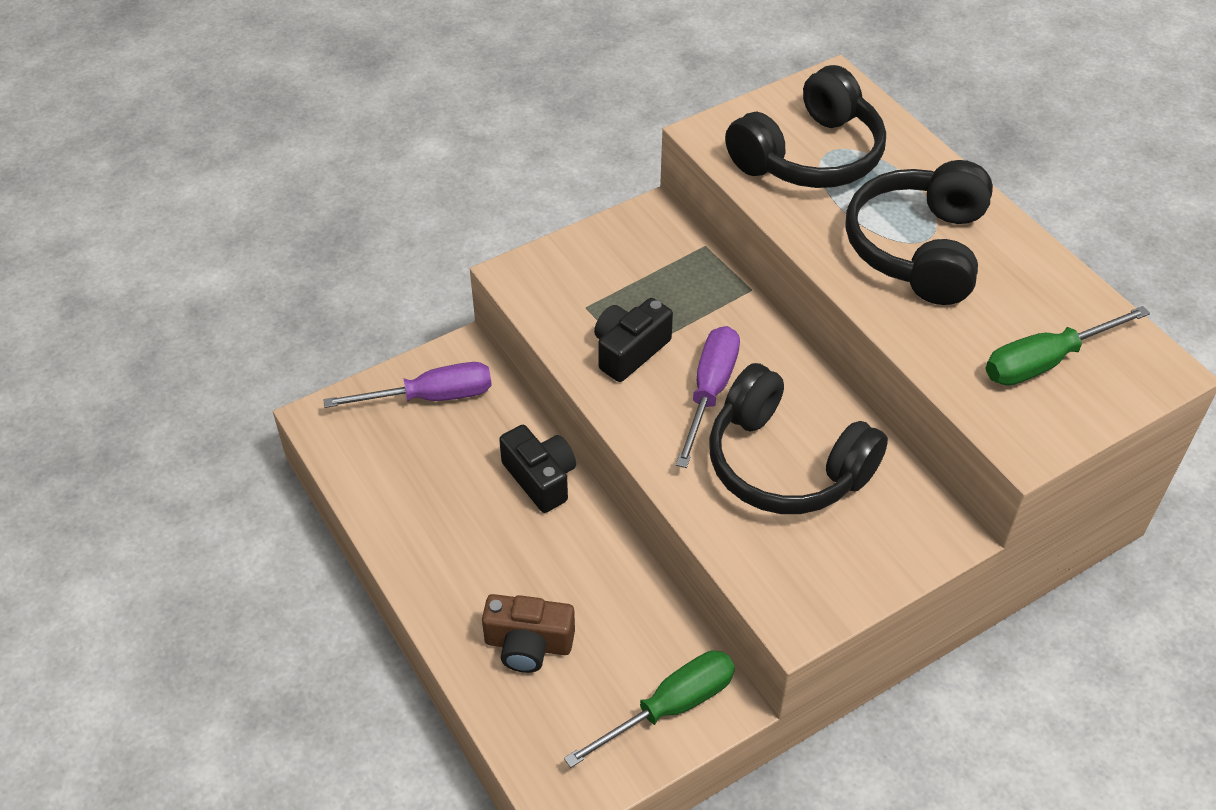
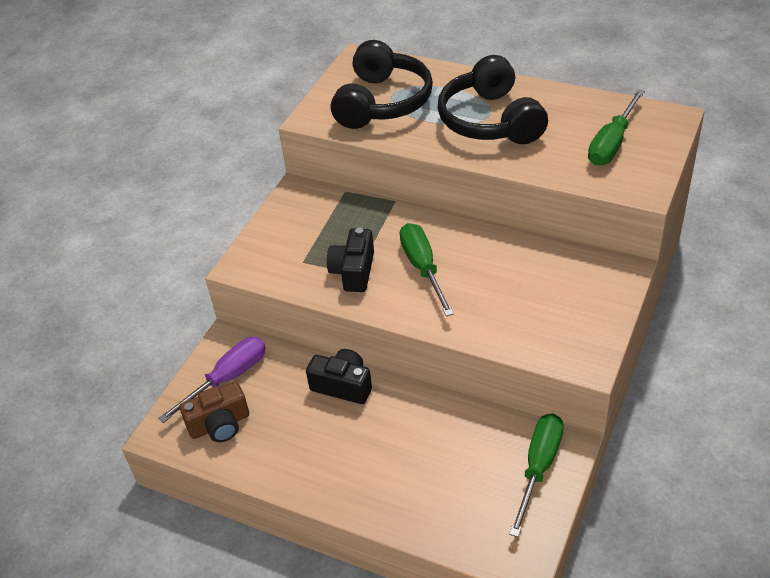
camera: 30 degrees left, 5 degrees down
(528, 644) = (422, 485): brown camera -> brown camera (220, 424)
(709, 392) = (423, 268): purple screwdriver -> green screwdriver
(785, 464) = (503, 283): black headphones -> none

